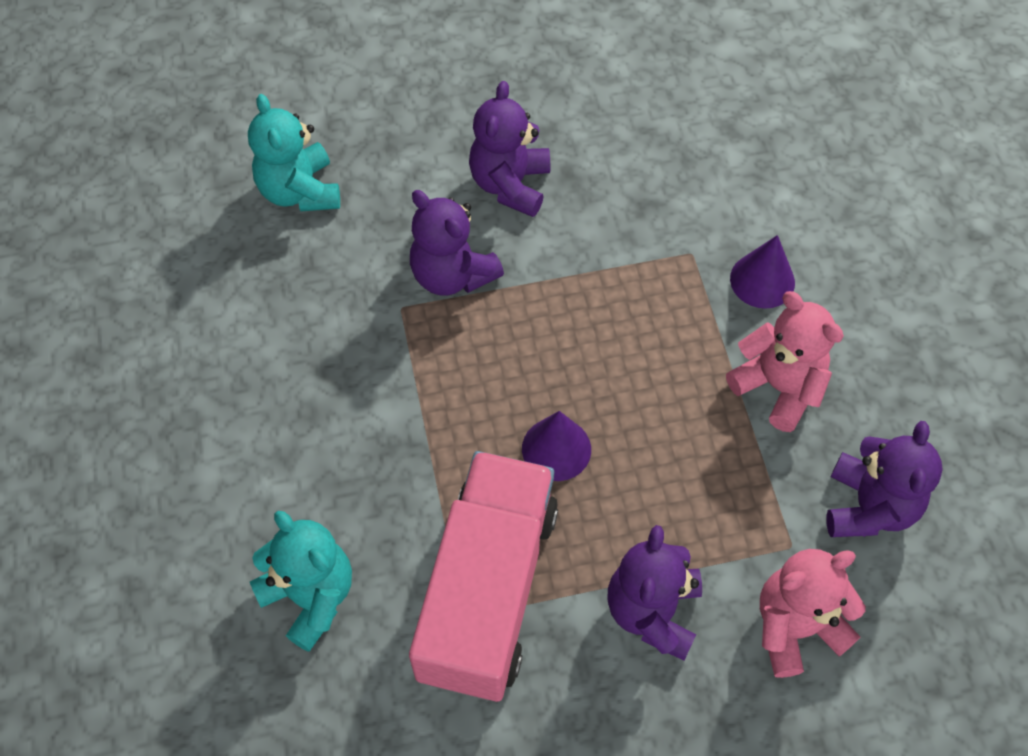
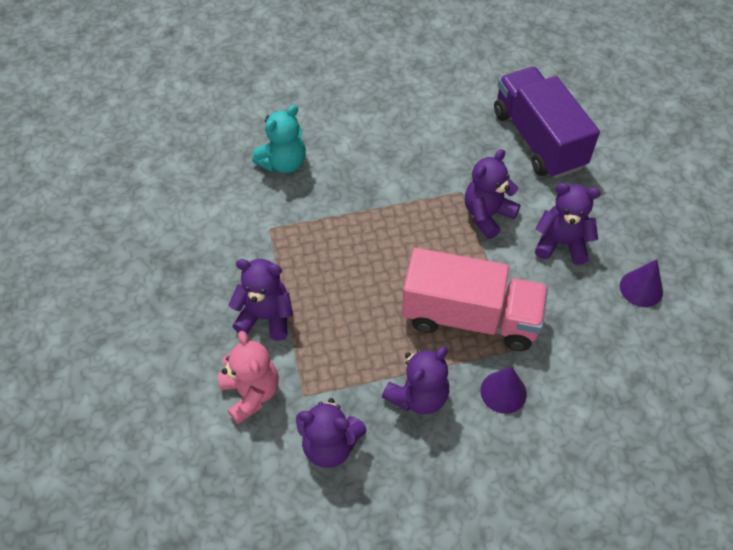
camera: 90 degrees right, 5 degrees down
(300, 191) = (538, 139): turquoise teddy bear -> purple truck
(487, 591) = (282, 238): pink truck -> pink truck (470, 317)
(556, 449) = (369, 269): purple cone -> purple cone (641, 288)
(778, 387) = (418, 396): pink teddy bear -> purple teddy bear

